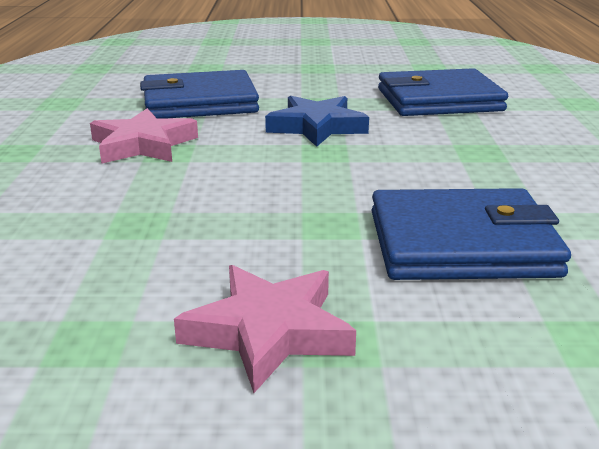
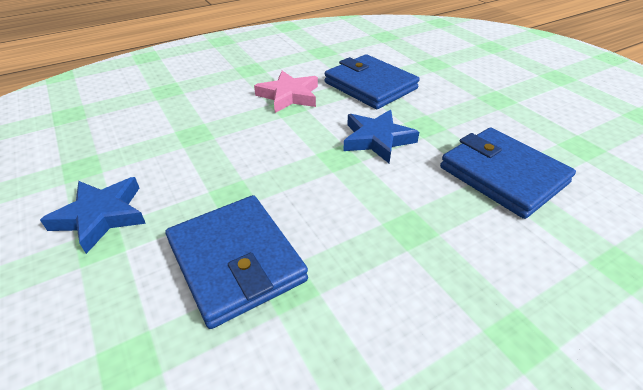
camera: 60 degrees right, 15 degrees up
(268, 332) = (101, 216): pink star -> blue star

